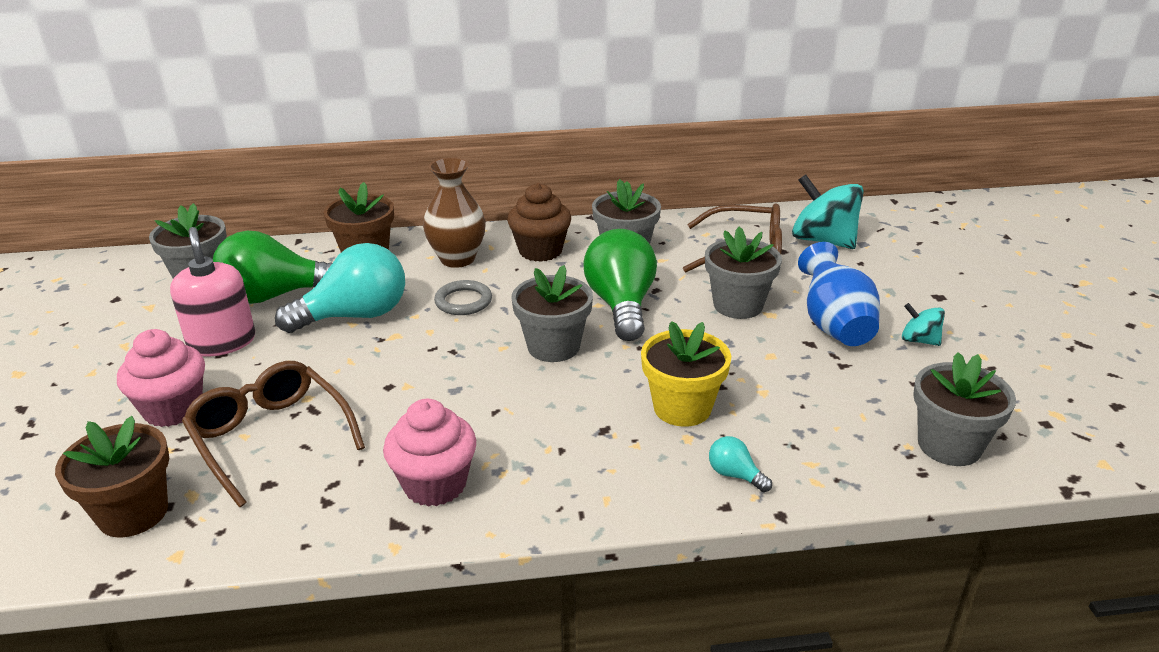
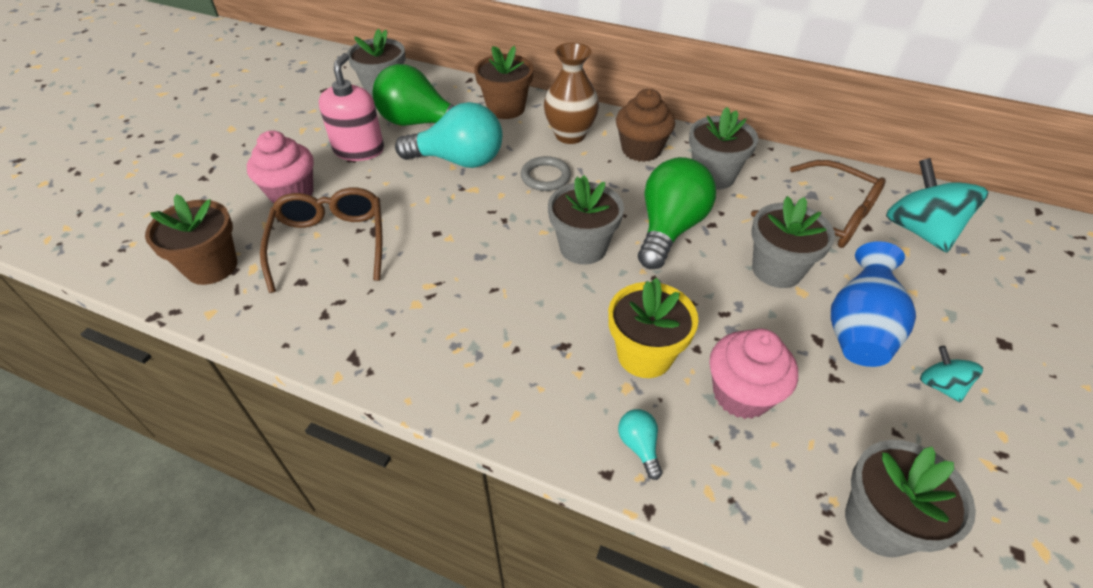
camera: 30 degrees right, 15 degrees up
(435, 484) = (403, 336): pink cupcake -> pink cupcake (741, 394)

